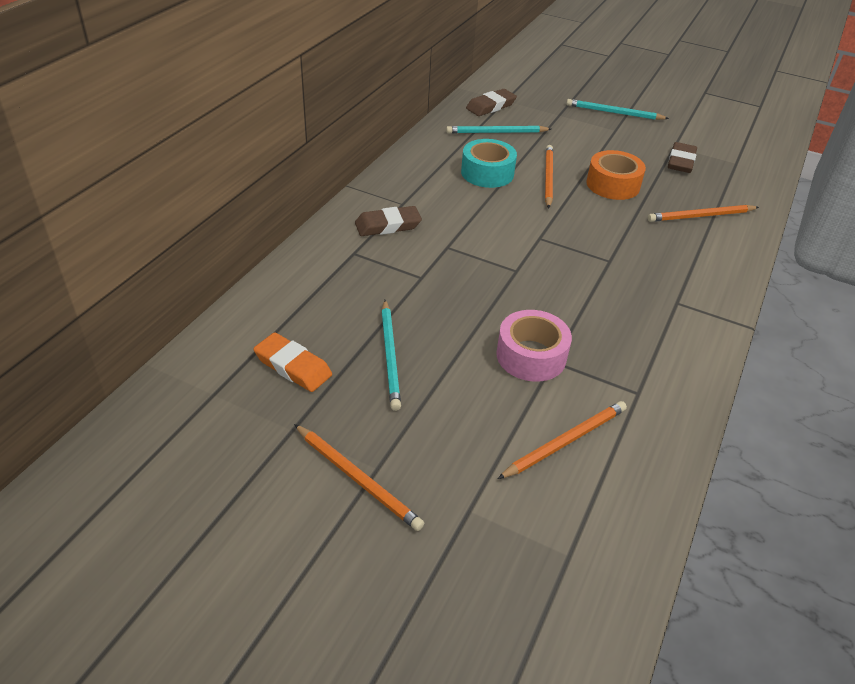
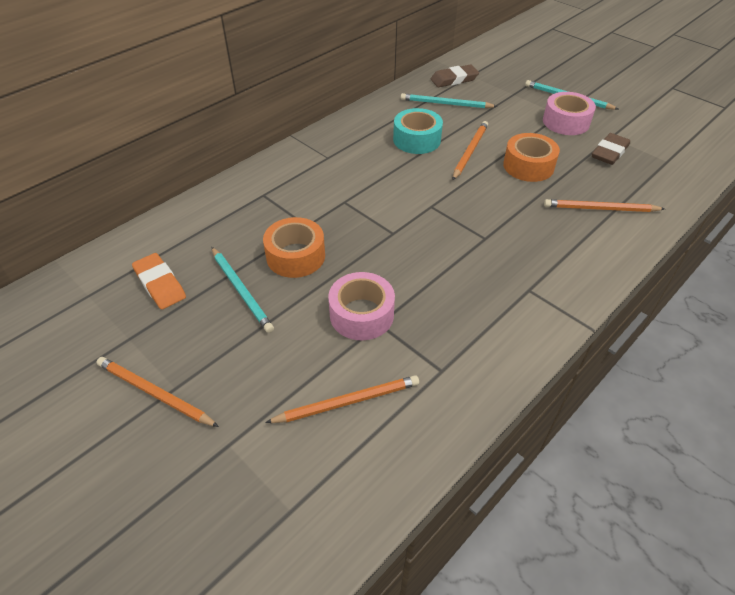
camera: 20 degrees right, 5 degrees up
(358, 478) = (154, 393): orange pencil -> orange pencil turned 150 degrees clockwise
(388, 225) = (304, 175): brown eraser -> none
(390, 356) = (241, 291): turquoise pencil -> turquoise pencil turned 45 degrees counterclockwise
(428, 310) = (295, 256): none -> orange tape
(625, 137) = (566, 122): none -> pink tape

